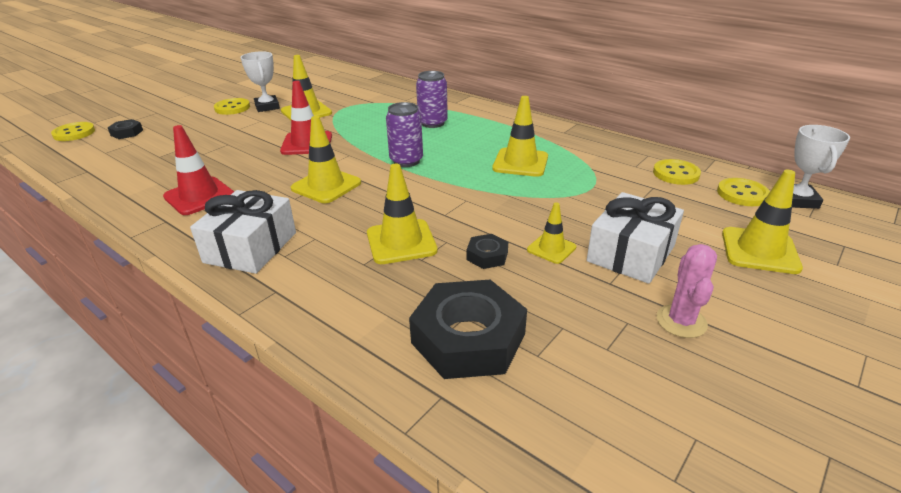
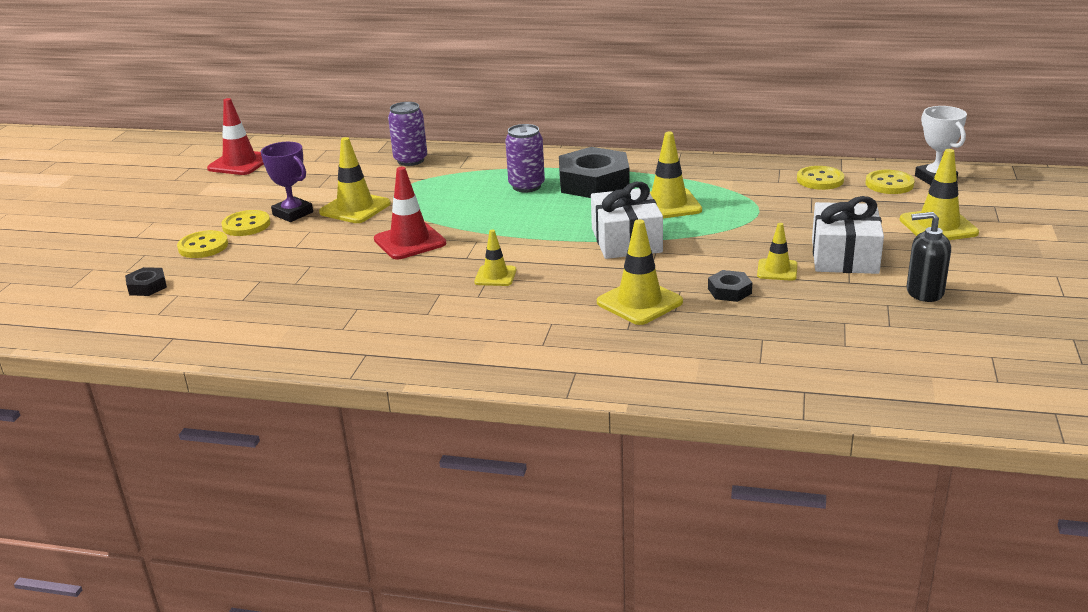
camera: 25 degrees left, 5 degrees down
(74, 133) = (68, 305): yellow button -> yellow button (203, 246)
(199, 196) = (366, 323): red traffic cone -> red traffic cone (240, 163)
(250, 247) = (498, 348): white gift -> white gift (626, 240)
(267, 107) = (293, 213): white trophy -> purple trophy
(326, 186) = (495, 276): yellow traffic cone -> yellow traffic cone, size x0.60
(406, 161) = (549, 231): purple can -> purple can (410, 160)
(468, 338) = (782, 351): black nut -> black nut (594, 182)
(681, 321) = (924, 292): pink cactus -> black soap dispenser

